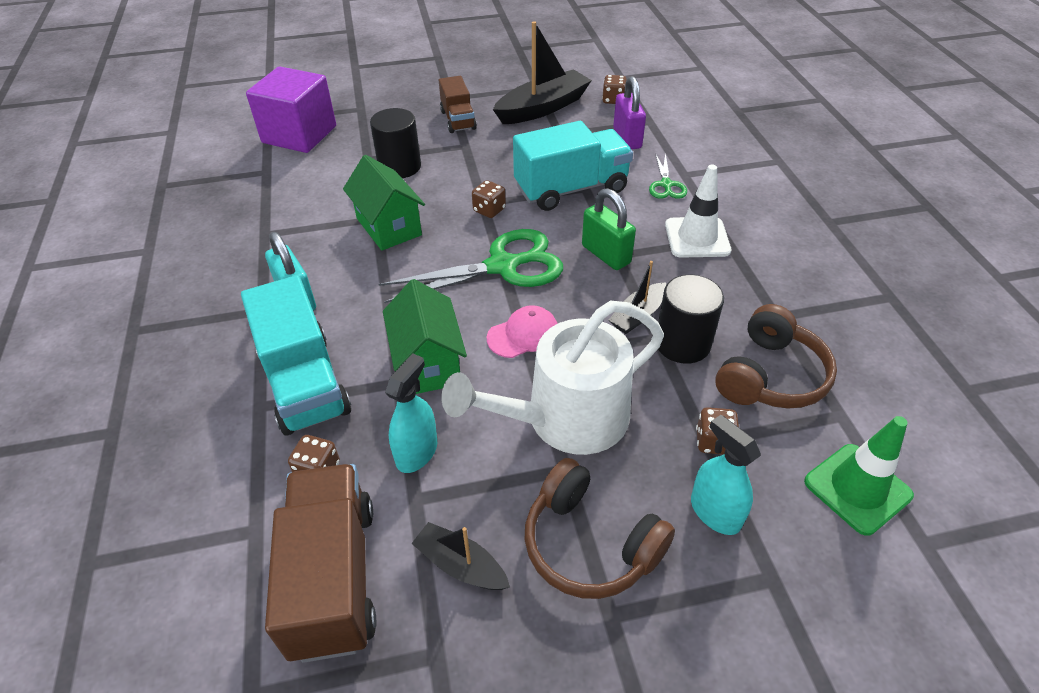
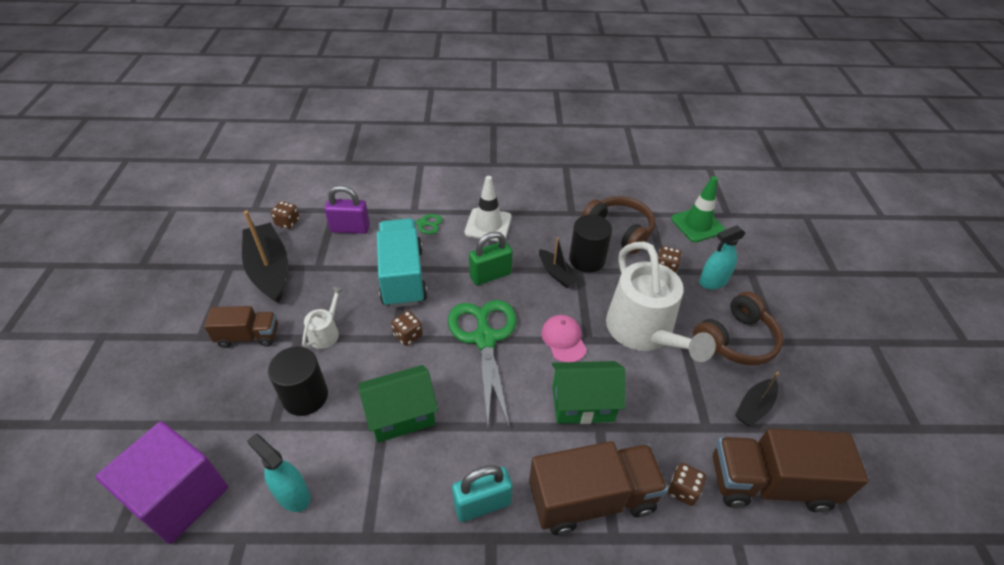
camera: 80 degrees left, 0 degrees up
(305, 383) = (592, 498): turquoise truck -> brown truck
(416, 452) = (668, 421): turquoise spray bottle -> turquoise spray bottle (293, 495)
(476, 159) = (326, 333): none -> white watering can

